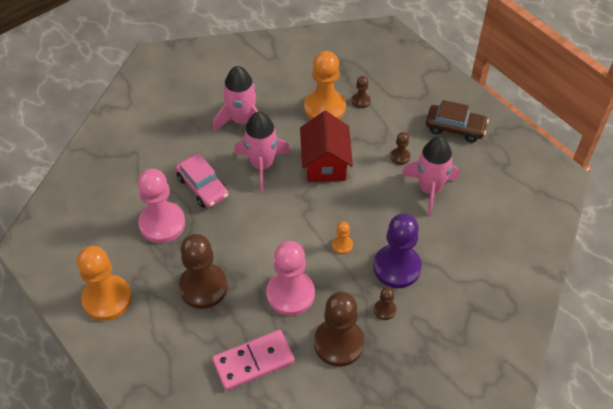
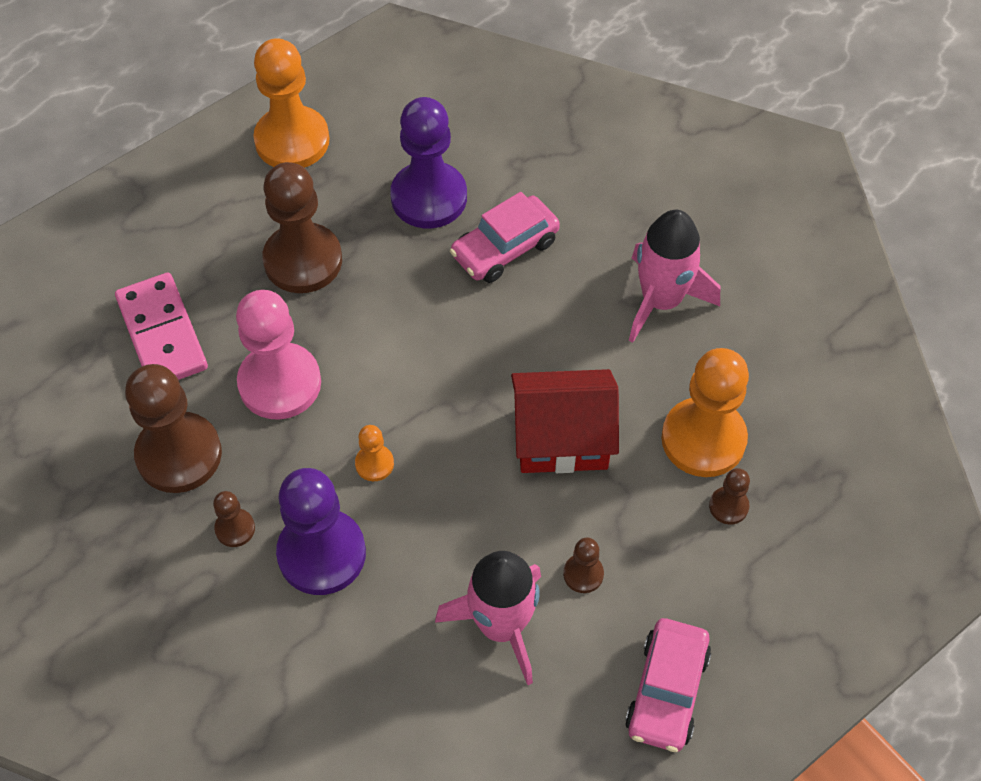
camera: 90 degrees right, 5 degrees up
(162, 223) = (429, 197): pink pawn -> purple pawn
(262, 165) = (555, 336): pink rocket -> none
(455, 128) = (666, 691): brown car -> pink car

